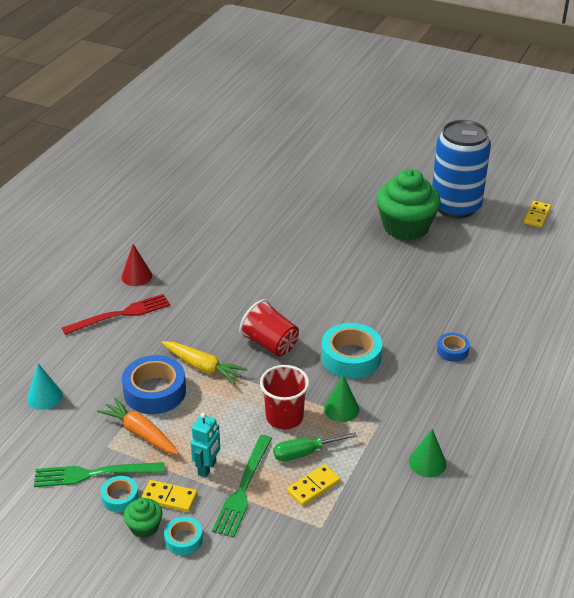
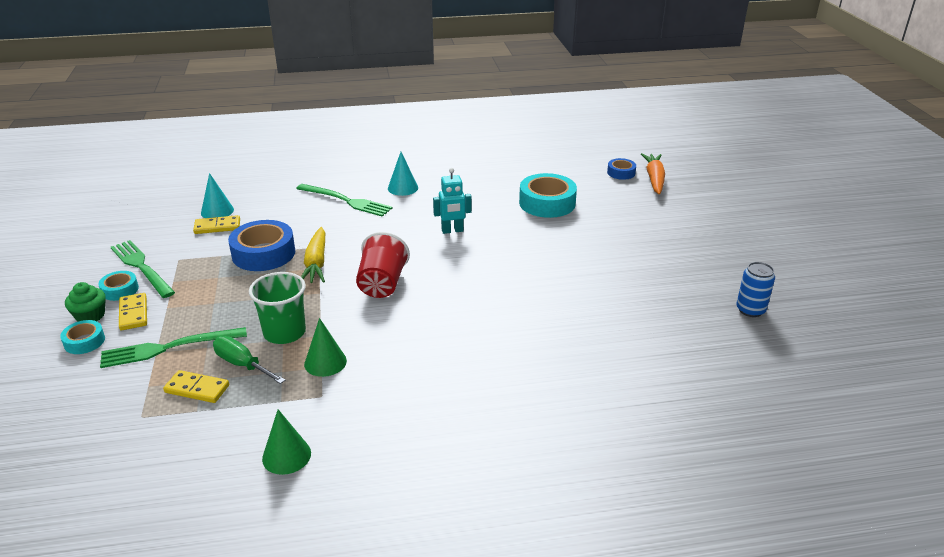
camera: 55 degrees right, 5 degrees down
(121, 314) = (346, 201): red fork -> green fork
(136, 276) = (402, 188): red cone -> turquoise cone
(140, 433) = (206, 268): orange carrot -> orange carrot (654, 179)
(207, 468) = (184, 318): turquoise robot -> turquoise robot (452, 231)
(284, 417) = (284, 332): red cup -> green cup
(351, 357) = (409, 338): turquoise tape -> turquoise tape (547, 203)
(406, 227) = (663, 291): green cupcake -> none
(452, 351) = (492, 404): blue tape -> blue tape (621, 173)
(455, 206) = (750, 310): blue can -> blue can, size x0.42
(537, 216) = (831, 377): yellow domino -> yellow domino (217, 227)

